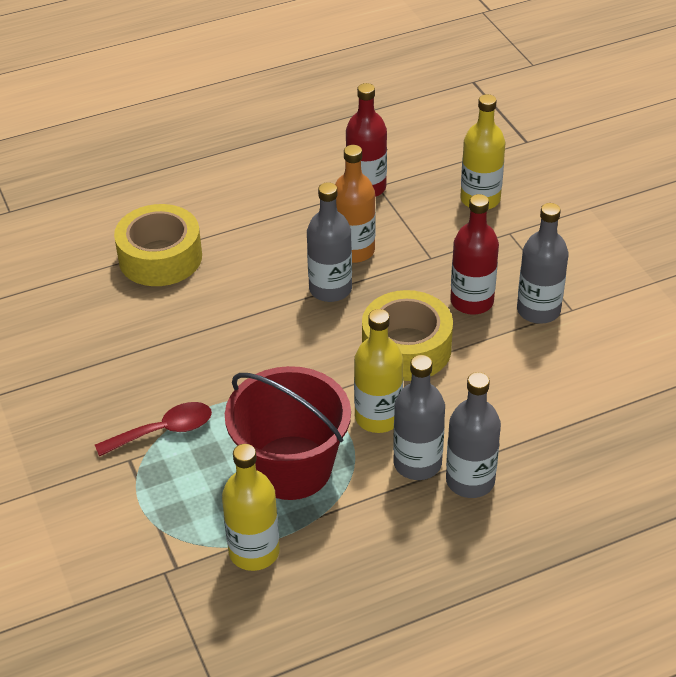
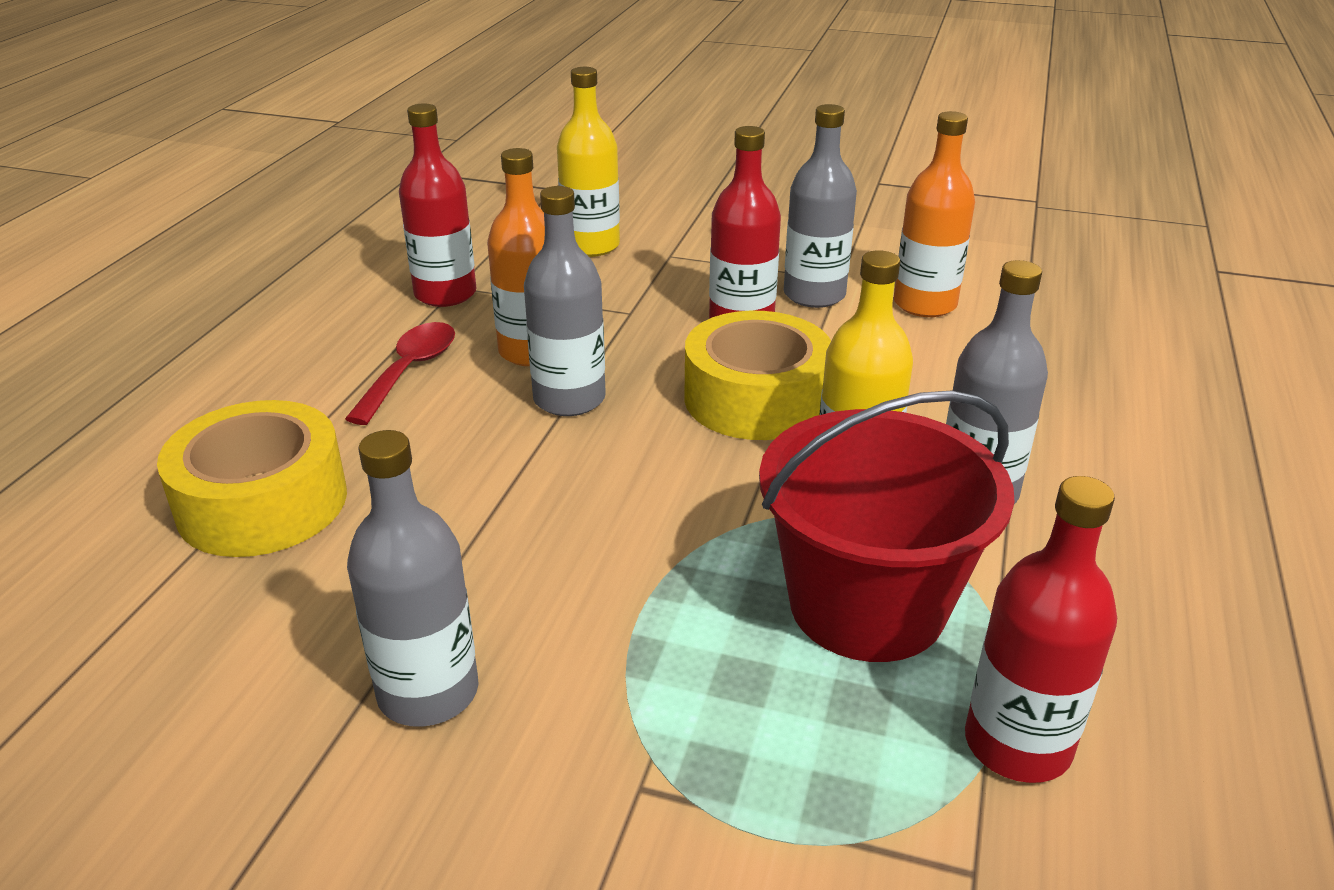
camera: 50 degrees left, 10 degrees down
(163, 431) = (626, 703): red spoon -> red spoon (410, 371)
(254, 552) = (1017, 744): yellow bottle -> red bottle
(470, 481) = (1051, 468): grey bottle -> grey bottle (428, 692)
(585, 357) = (924, 304): none -> orange bottle

